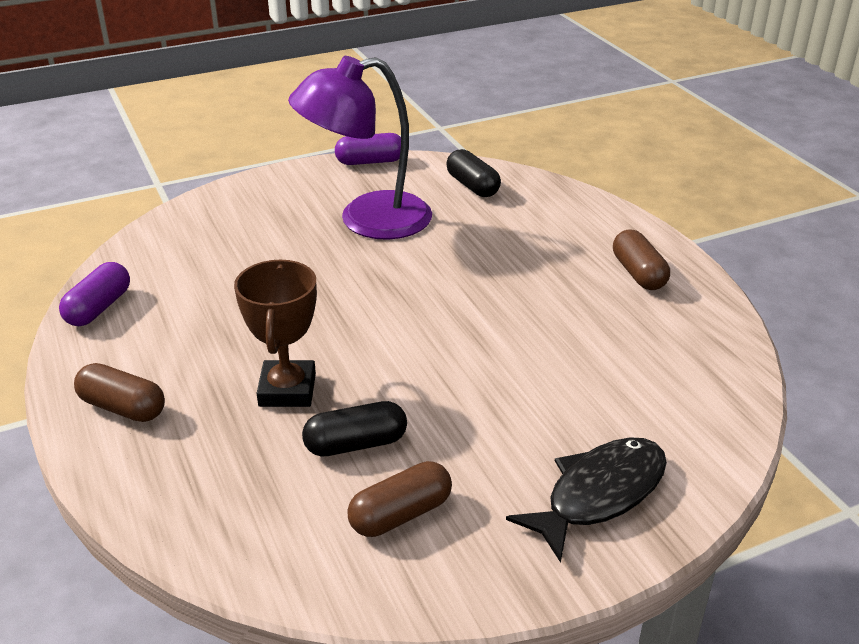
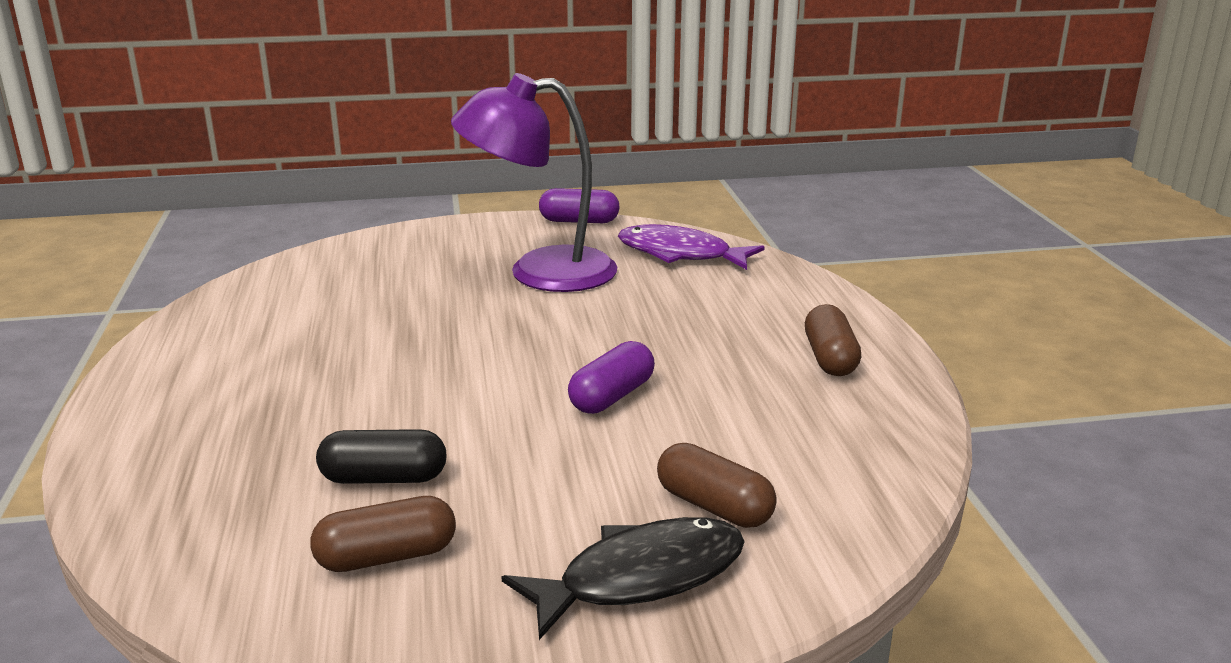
camera: 15 degrees right, 10 degrees down
(99, 308) = (206, 315): purple capsule -> purple capsule (612, 396)
(123, 407) = (163, 406): brown capsule -> brown capsule (714, 506)
(287, 390) = (345, 415): brown trophy -> none
(472, 186) = (680, 254): black capsule -> purple fish

